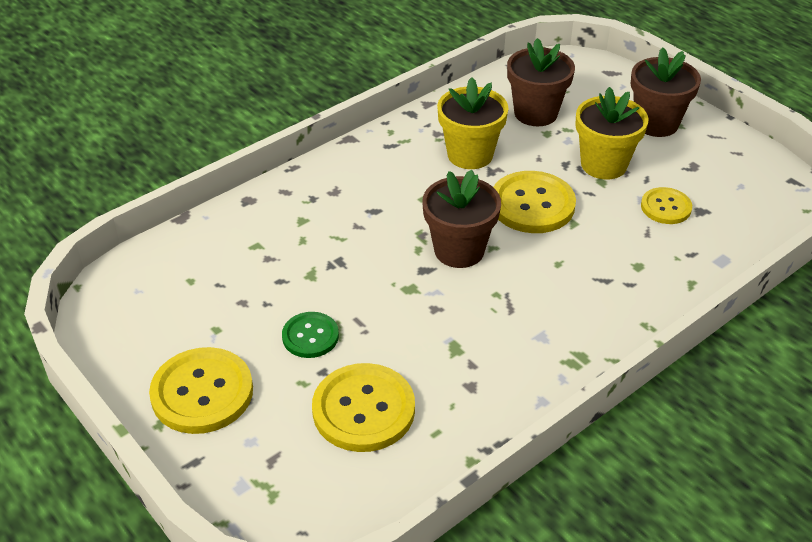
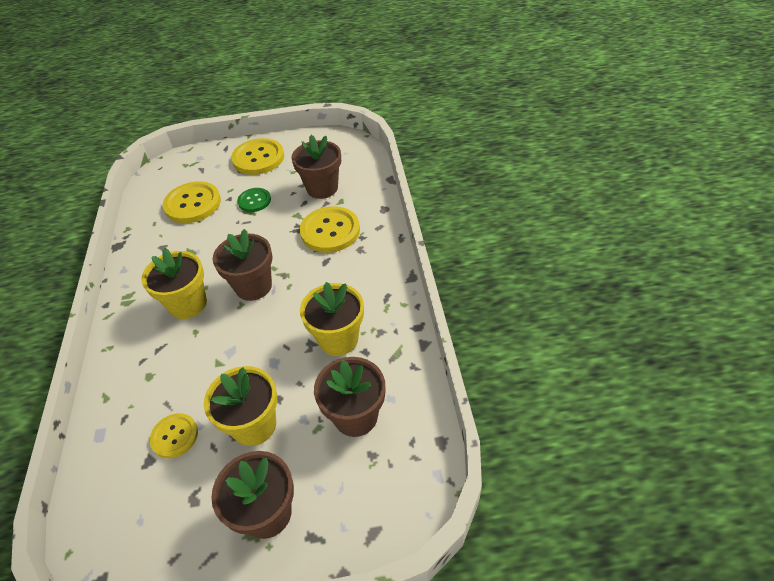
camera: 125 degrees right, 5 degrees up
(239, 276) = (322, 188): none -> brown flower pot
(531, 293) = (188, 304): none -> yellow flower pot
(532, 204) = (256, 348): yellow button -> yellow button (330, 231)

